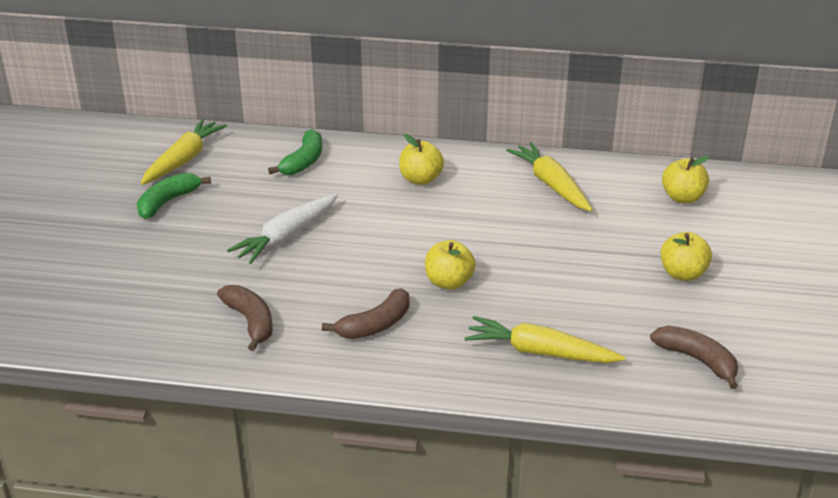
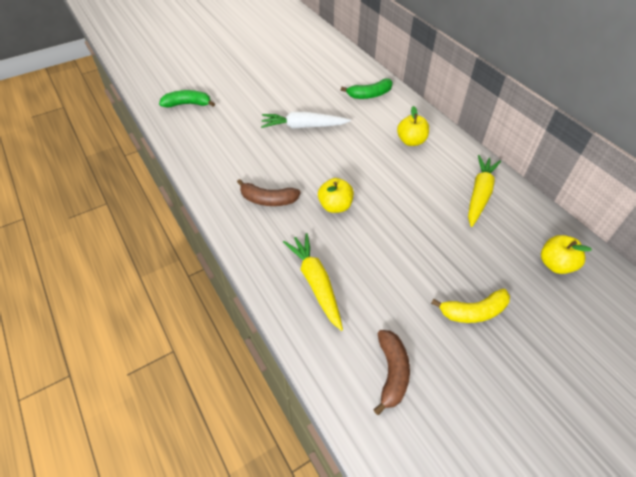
camera: 50 degrees right, 15 degrees up
(168, 202) = (284, 77): green banana -> green banana (188, 104)
(184, 160) = (321, 61): yellow carrot -> none
(250, 321) = (226, 156): brown banana -> none
(682, 274) = (473, 312): yellow apple -> yellow banana

